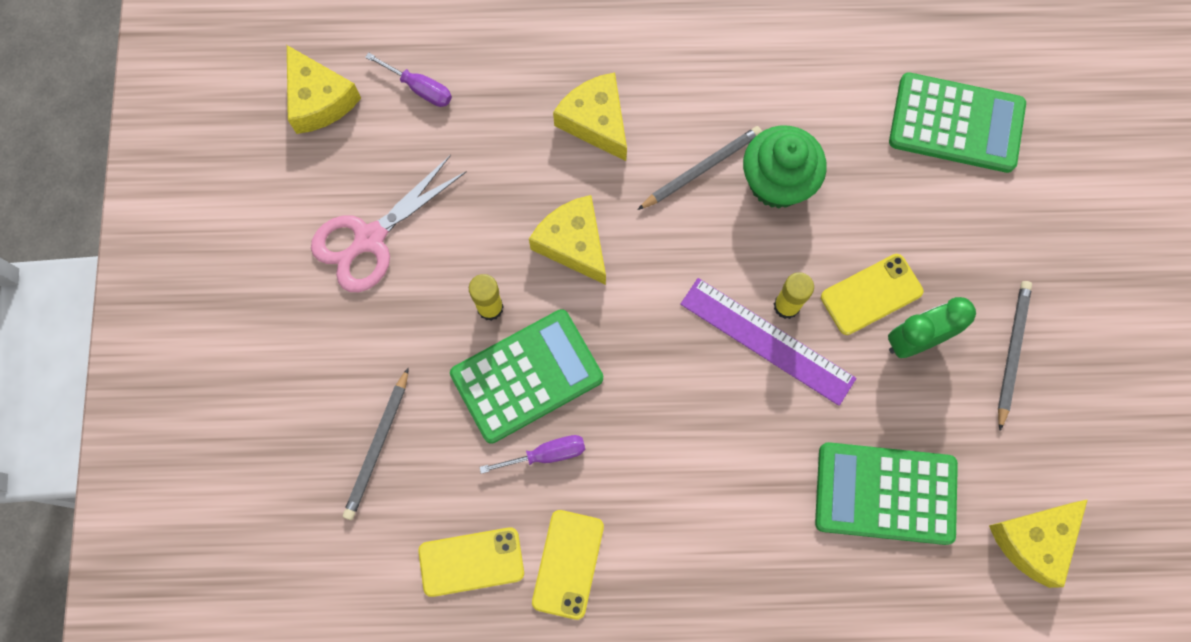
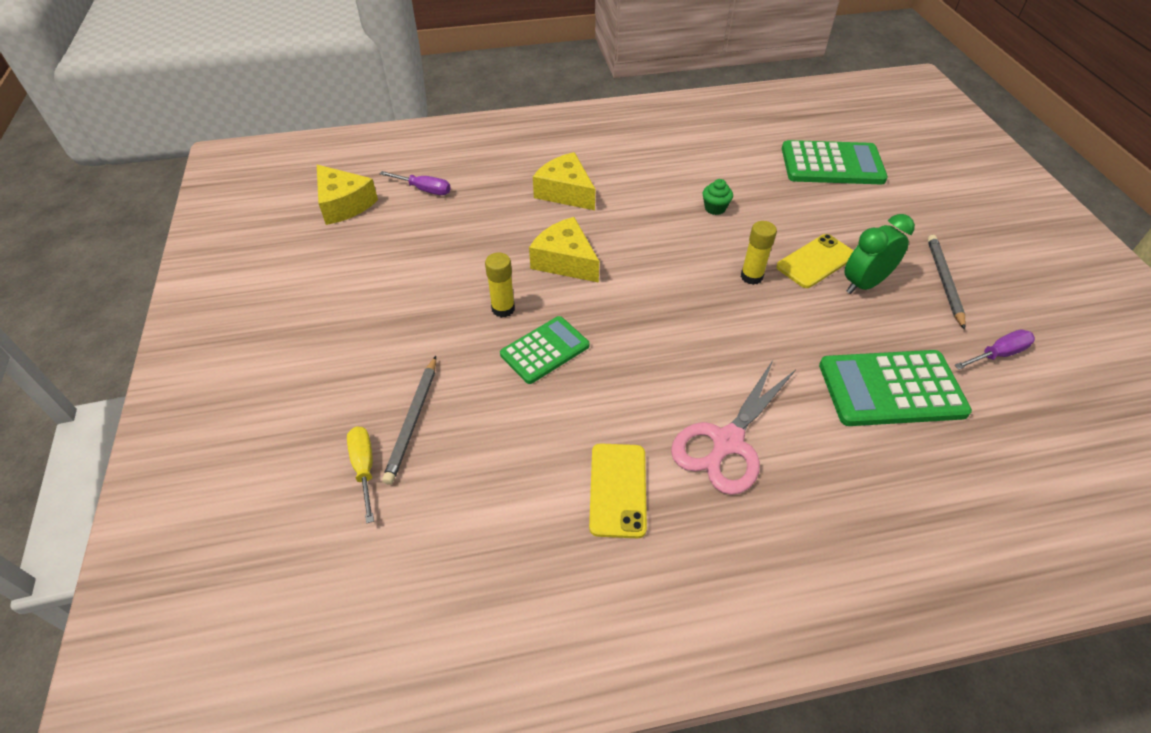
camera: 10 degrees left, 25 degrees down
(326, 495) = (364, 468): none -> yellow screwdriver
(370, 238) = (392, 278): pink scissors -> pink scissors (727, 442)
(471, 562) = (520, 503): yellow phone -> none
(526, 376) = (544, 350): green calculator -> green calculator, size x0.65
(546, 454) = (575, 404): purple screwdriver -> purple screwdriver (997, 354)
(701, 169) = (654, 208): grey pencil -> none
(767, 341) = (744, 300): purple ruler -> none
(777, 182) = (715, 208): green cupcake -> green cupcake, size x0.47
(1033, 541) = (1038, 404): yellow cheese -> none

